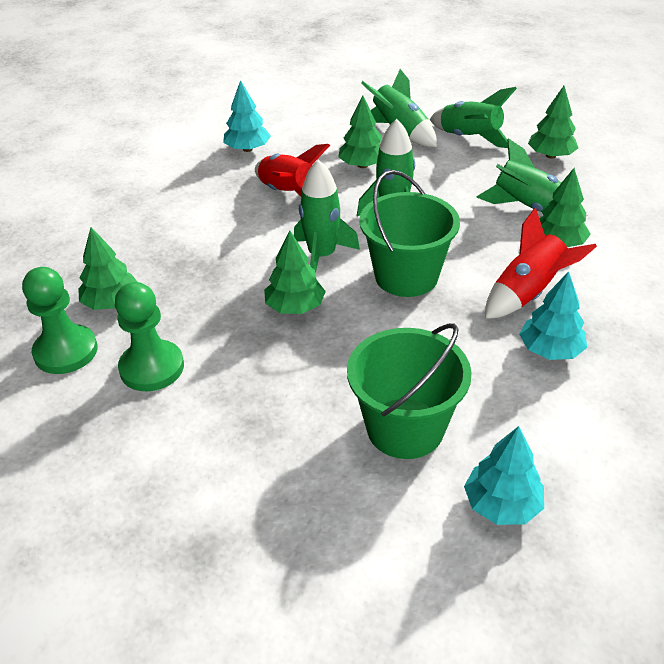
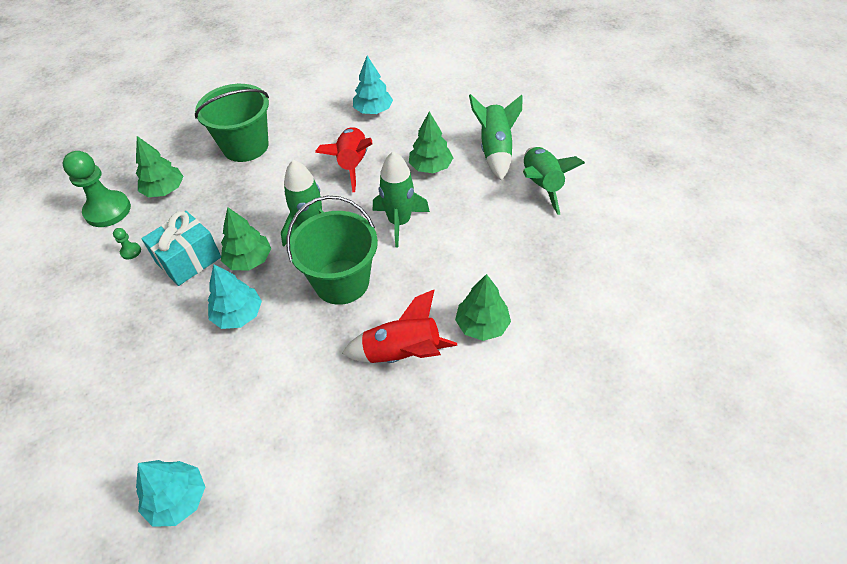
camera: 40 degrees right, 10 degrees up
(152, 368) = (131, 251): green pawn -> green pawn, size x0.42
(231, 339) = (189, 260): none -> turquoise gift
(405, 428) = (197, 398): green bucket -> green bucket (245, 146)
(528, 208) = (502, 279): green rocket -> none
(550, 155) = (586, 239): green tree -> none
(550, 350) = (355, 411): turquoise tree -> turquoise tree (238, 315)

